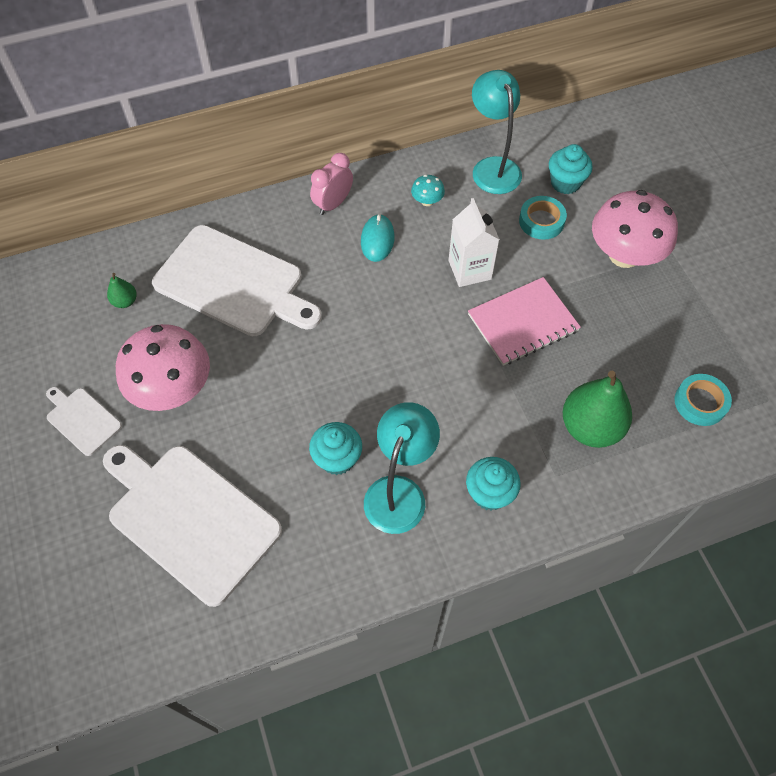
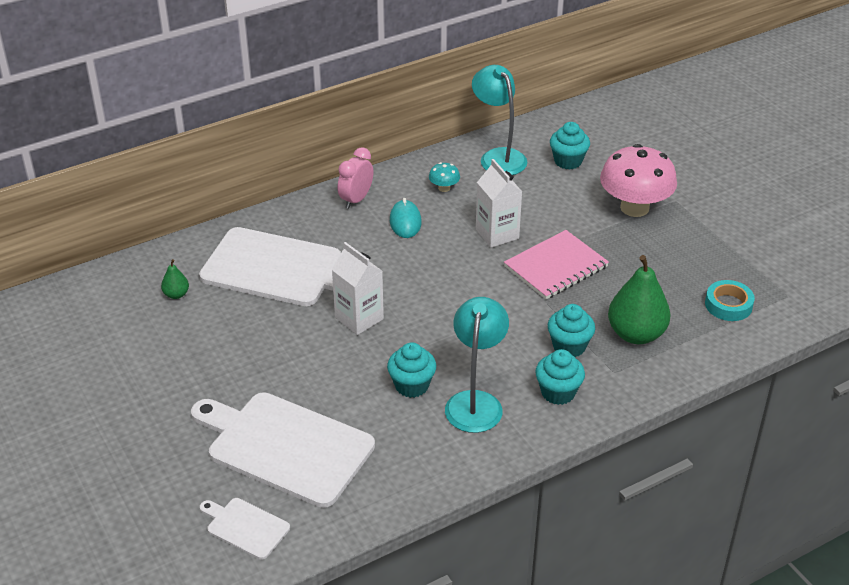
camera: 10 degrees left, 20 degrees down
(82, 419) = (160, 387): white cutting board -> white cutting board (245, 527)
(173, 389) = (242, 354): pink mushroom -> none
(302, 360) = (359, 318): none -> white carton
(514, 432) = (569, 346): none -> turquoise cupcake
(541, 221) = (553, 191): turquoise tape -> none

